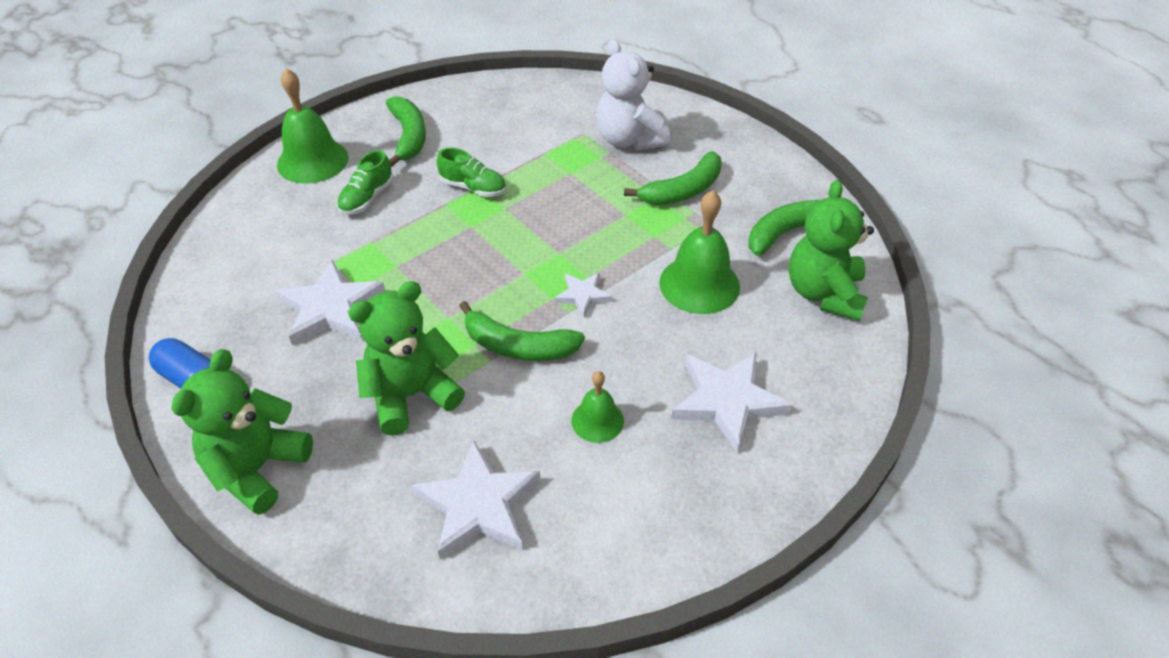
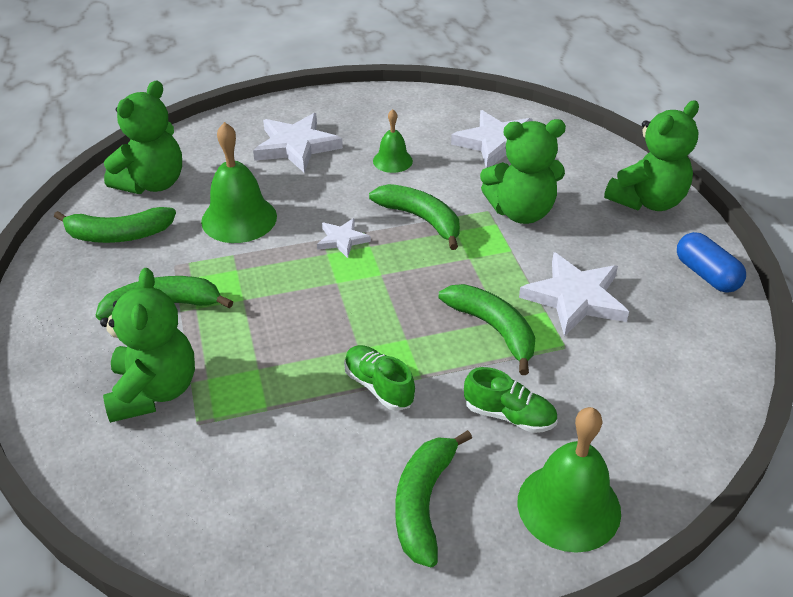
camera: 155 degrees left, 5 degrees down
(367, 198) = (509, 415): green shoe -> green shoe turned 60 degrees clockwise
(399, 256) = (493, 329): none -> green banana
(629, 139) = (154, 391): white teddy bear -> green teddy bear

